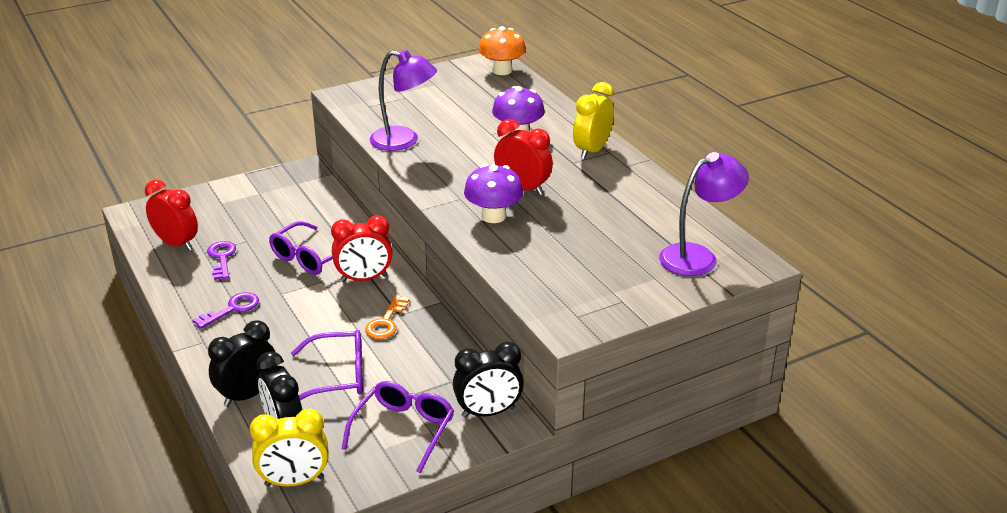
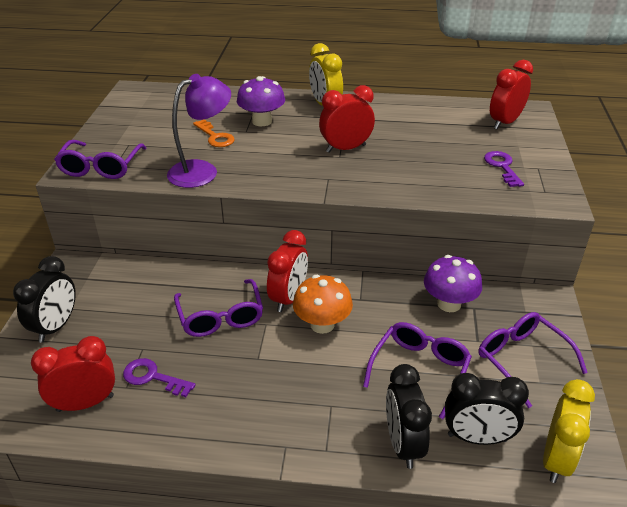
camera: 55 degrees left, 5 degrees up
(232, 309) = (250, 402): purple key -> purple key (502, 167)
(360, 102) = (101, 167): none -> purple glasses
(386, 322) = (365, 311): orange key -> orange key (215, 137)
(488, 412) = (527, 305): black clock -> black clock (56, 327)
(493, 216) = (372, 174): purple mushroom -> purple mushroom (449, 304)
(502, 70) = (155, 92): orange mushroom -> orange mushroom (322, 324)
(698, 256) = (504, 122): purple lamp -> red clock

